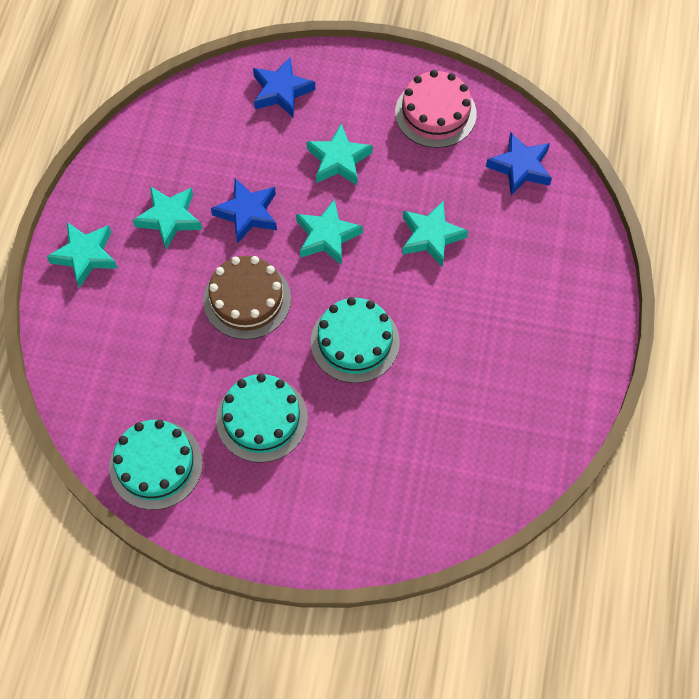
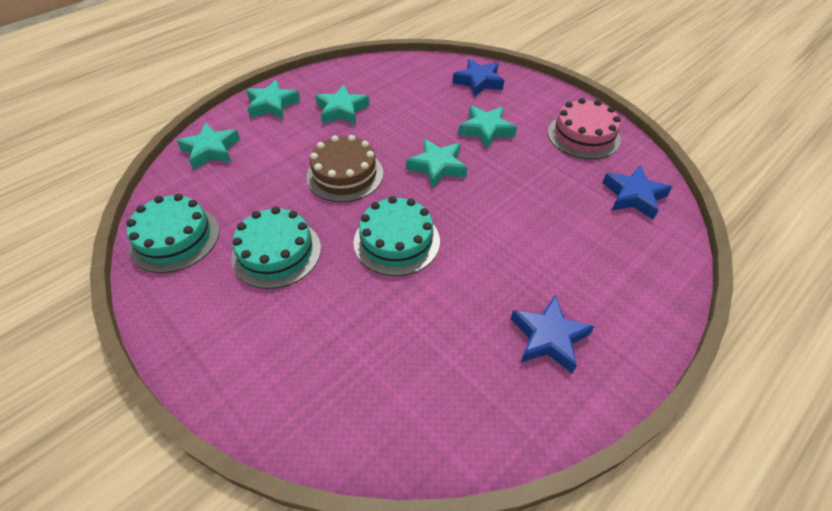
camera: 35 degrees right, 15 degrees down
(247, 213) = (394, 130): blue star -> blue star (548, 338)
(431, 236) = (520, 205): turquoise star -> turquoise star (211, 150)

